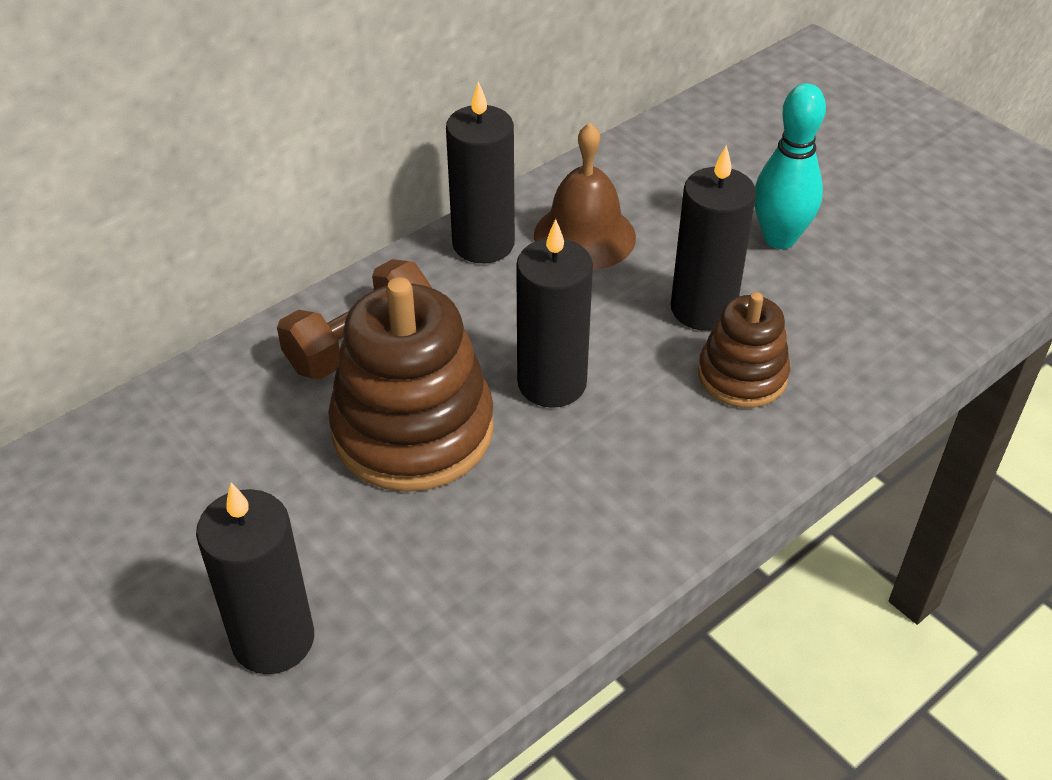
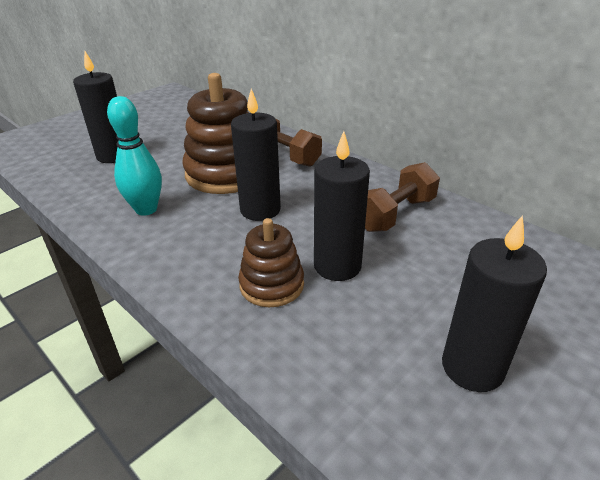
camera: 85 degrees right, 10 degrees down
(483, 244) = (373, 181): black candle -> black candle (472, 367)
(584, 236) = (395, 214): brown bell -> brown dumbbell
(779, 238) = (435, 307): turquoise bowling pin -> turquoise bowling pin (146, 209)

